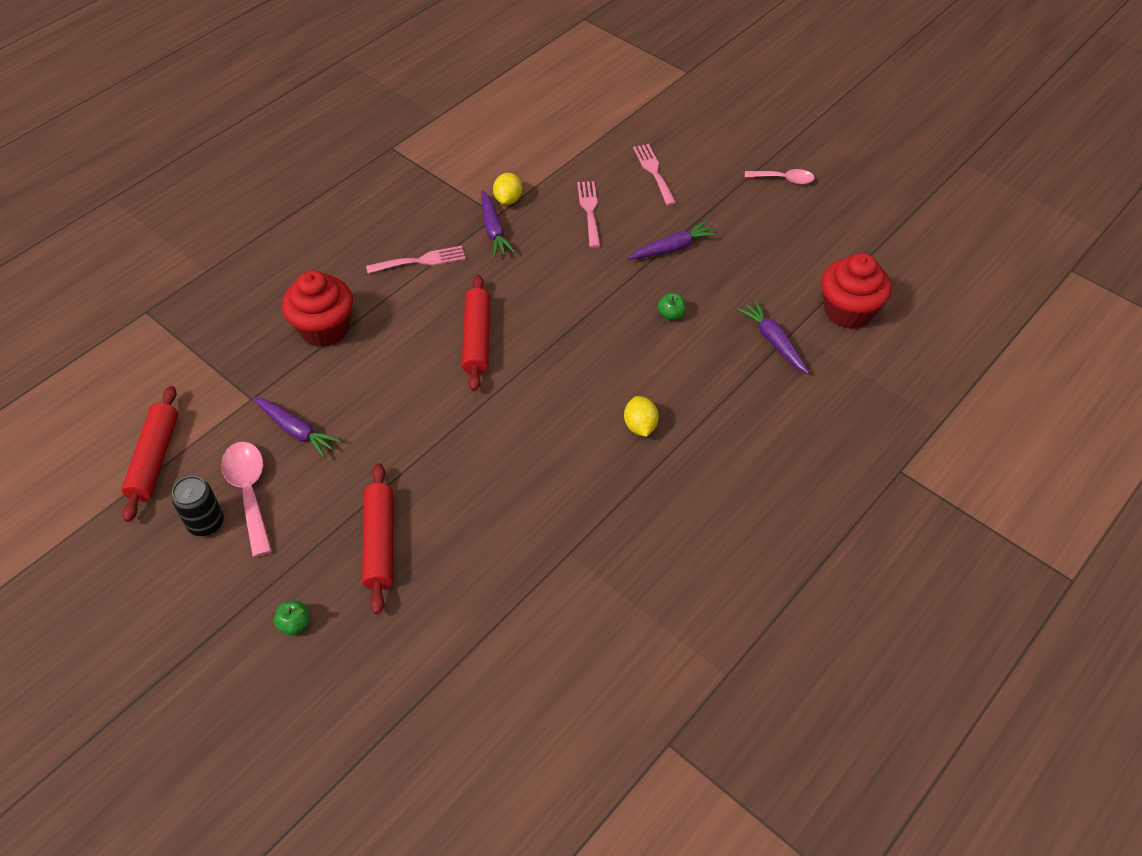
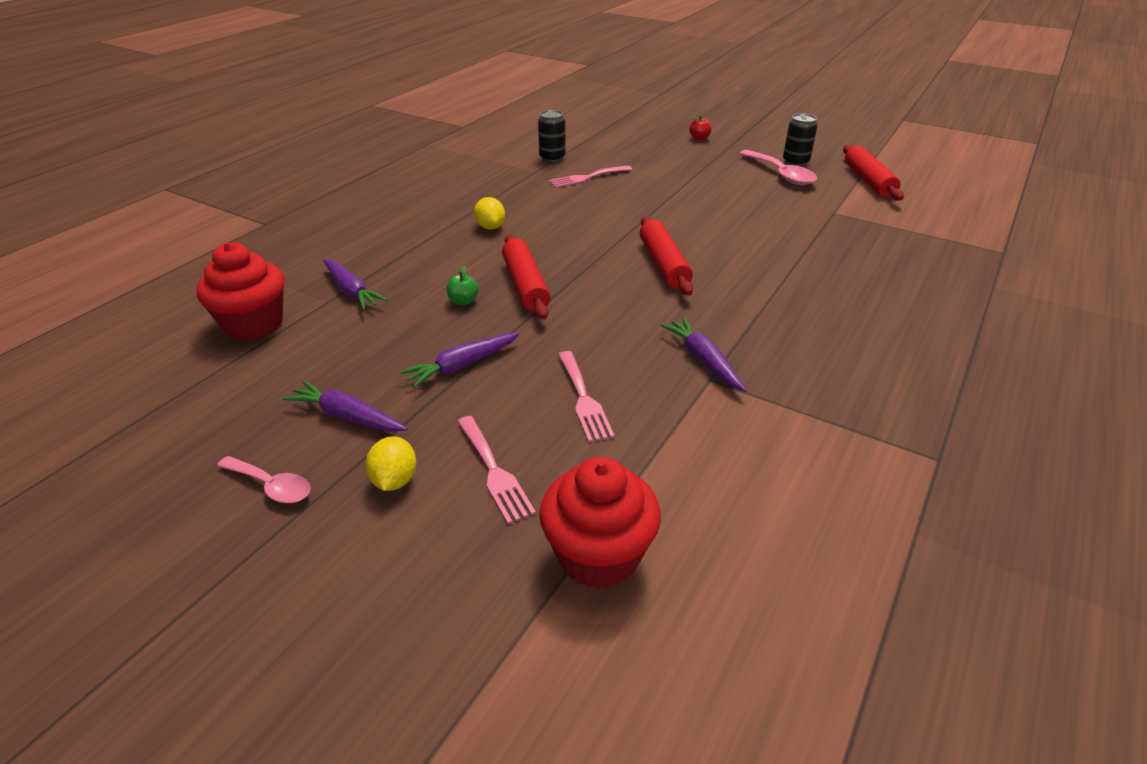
camera: 170 degrees right, 15 degrees down
(295, 624) = (699, 138): green apple -> red apple
(296, 430) = (778, 201): purple carrot -> purple carrot (347, 416)
(324, 329) = (818, 257): red cupcake -> red cupcake (598, 555)
(380, 542) = (669, 165): red rolling pin -> red rolling pin (525, 285)
(421, 261) = (769, 319): pink fork -> pink fork (587, 177)
(508, 199) = (705, 400): yellow lemon -> yellow lemon (394, 480)
(538, 591) = (552, 158): none -> black can
(784, 179) = (271, 486): pink spoon -> pink spoon turned 150 degrees counterclockwise

